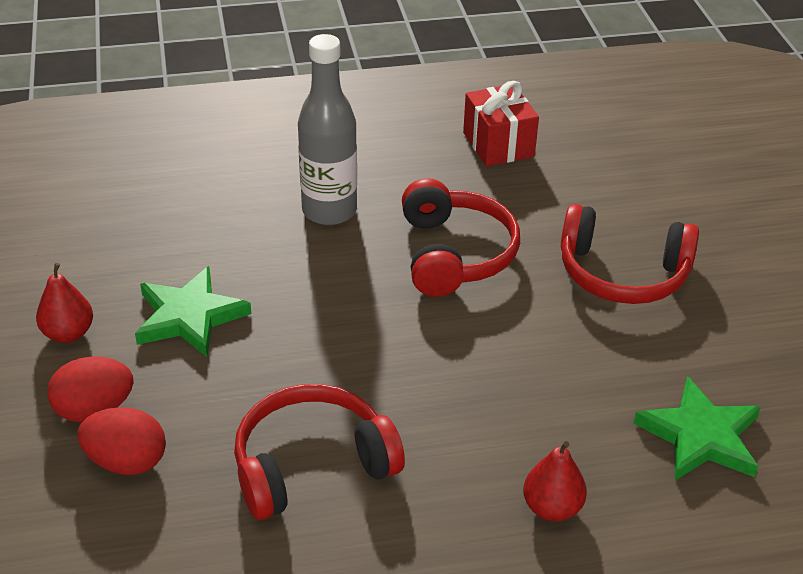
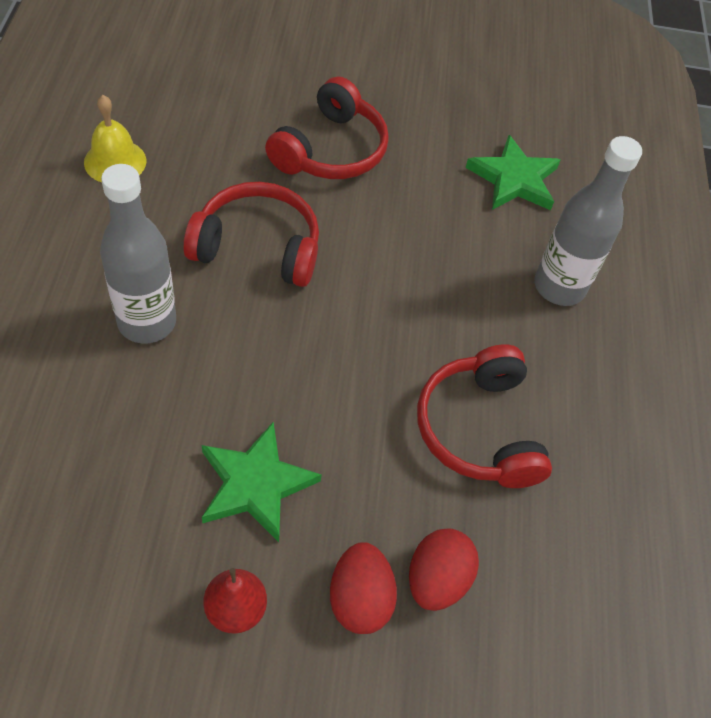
camera: 80 degrees left, 15 degrees up
(498, 144) = (115, 161): red gift -> yellow bell
(552, 508) = (559, 287): red pear -> grey bottle

